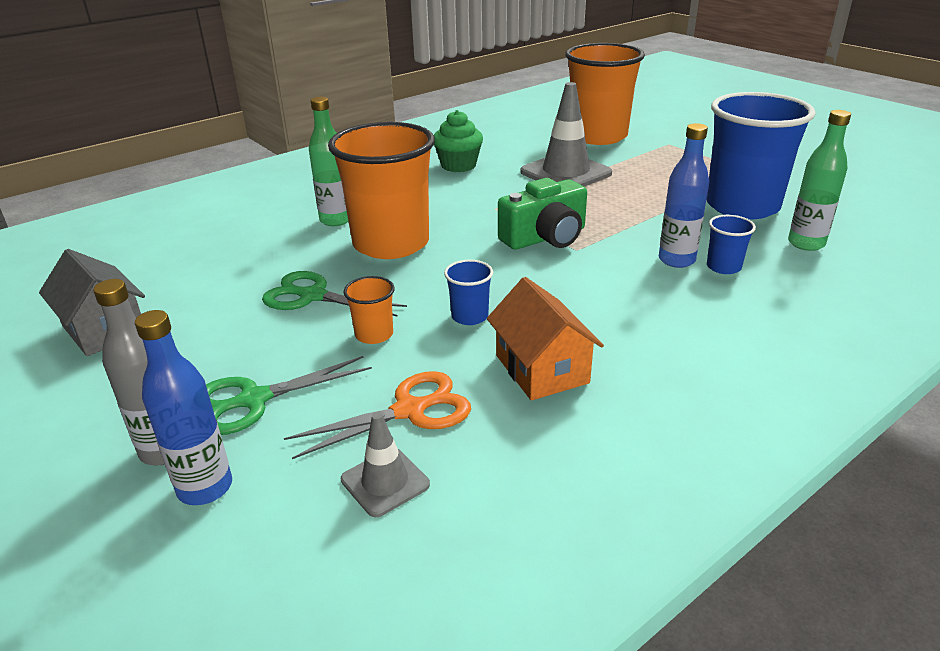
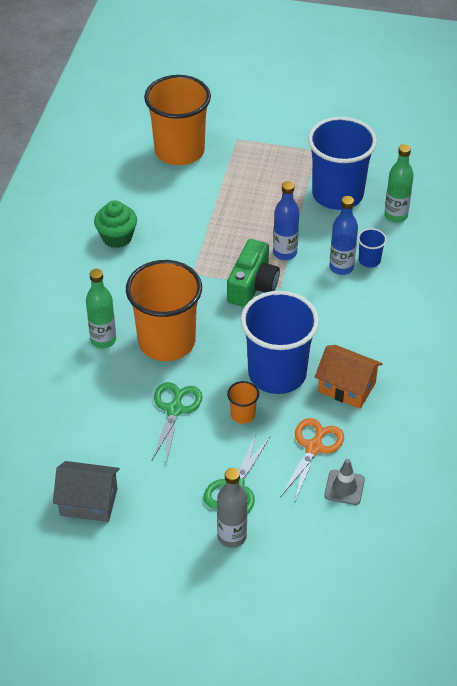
camera: 40 degrees left, 15 degrees up
(205, 488) = (274, 539): blue bottle -> blue bottle (285, 253)
(312, 296) = (174, 409): green scissors -> green scissors turned 120 degrees clockwise
(469, 316) = (277, 373): blue cup -> blue cup, size x2.44
(565, 173) = (200, 210): grey traffic cone -> none

